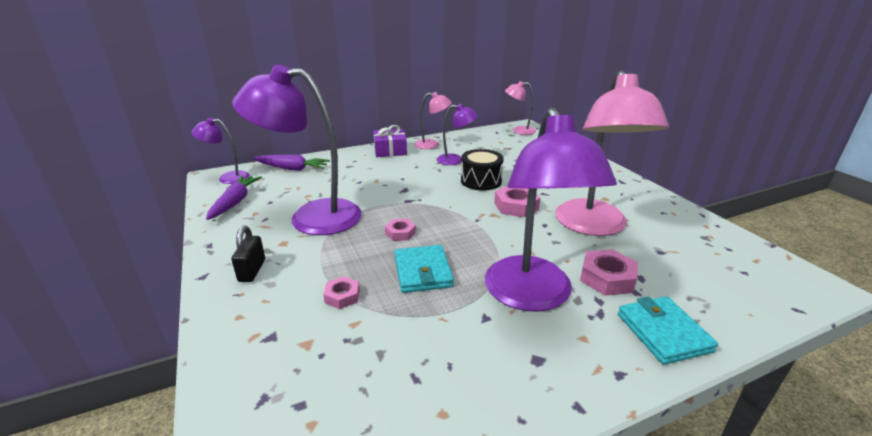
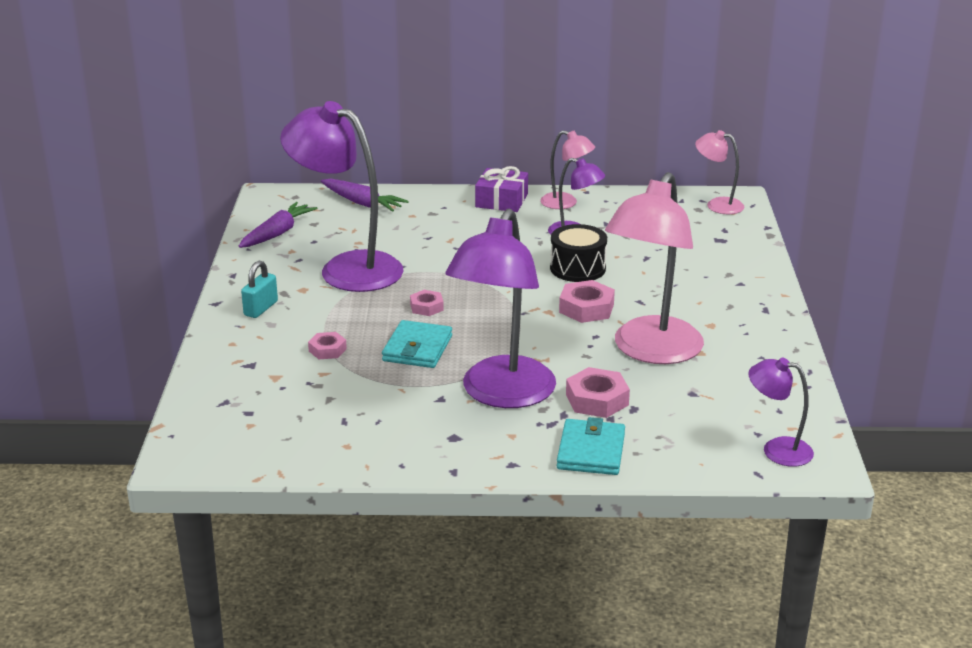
camera: 25 degrees right, 0 degrees up
(227, 178) = (283, 200): purple lamp -> purple lamp (777, 450)
(252, 270) = (261, 308): black padlock -> turquoise padlock

